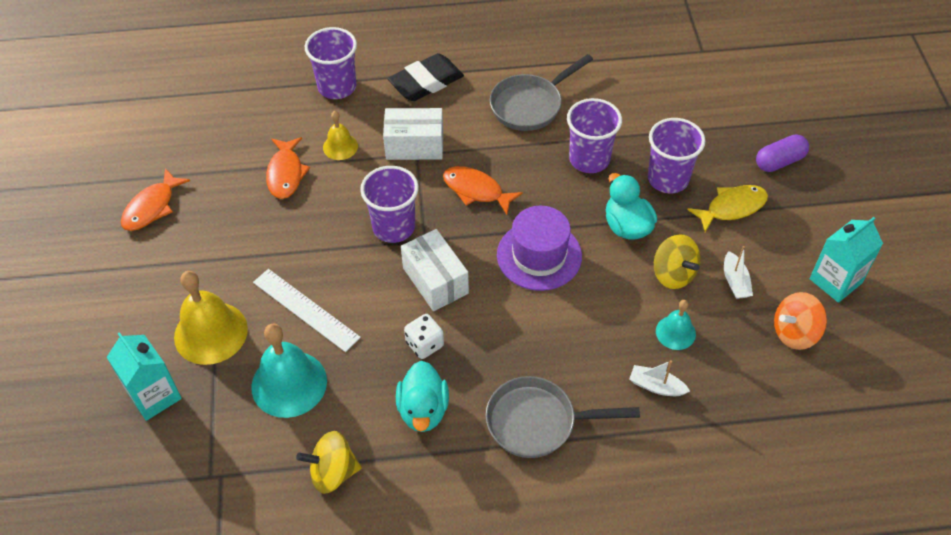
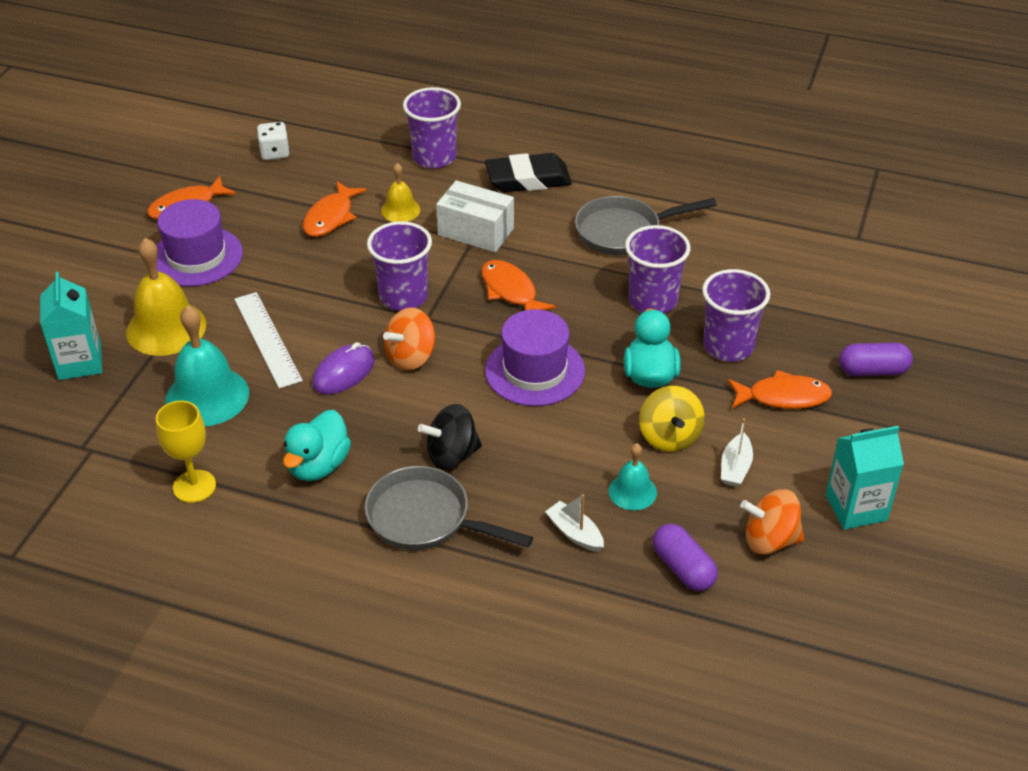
camera: 25 degrees right, 10 degrees down
(192, 253) = (196, 256): none -> purple hat
(333, 472) = (194, 486): yellow spinning top -> yellow goblet
(389, 316) = (343, 372): none -> purple mouse
(424, 344) = (360, 409): white dice -> white dice (274, 153)
(435, 280) = (411, 357): white box -> orange spinning top
(522, 356) = (452, 455): none -> black spinning top
(732, 208) = (783, 397): yellow fish -> orange fish
(750, 382) = (683, 568): none -> purple capsule

